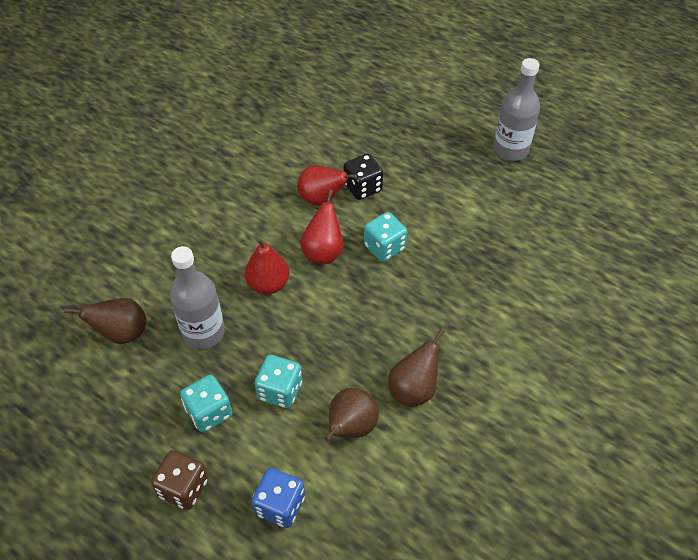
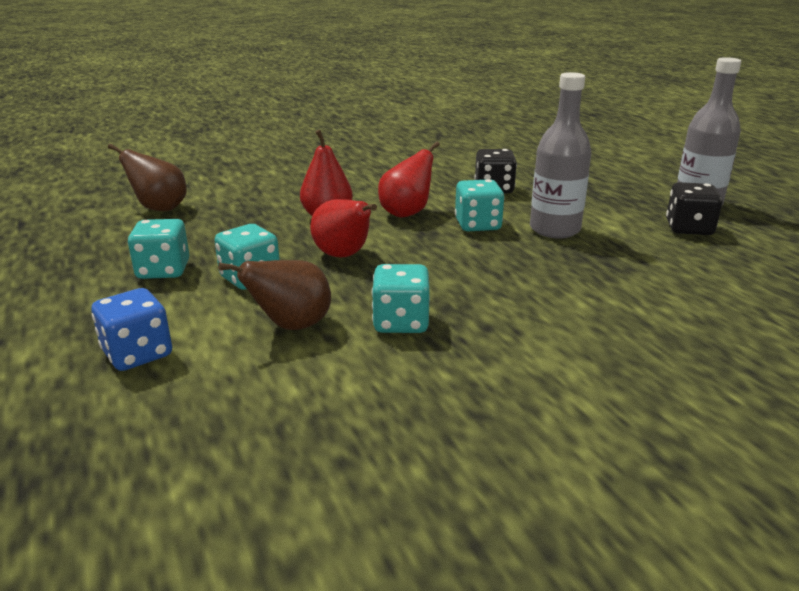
camera: 30 degrees right, 25 degrees down
(183, 487) = (67, 307): brown dice -> none
(203, 332) = (228, 226): grey bottle -> grey bottle (554, 229)
(322, 199) = (442, 186): red pear -> red pear (344, 255)
(413, 389) = (401, 322): brown pear -> turquoise dice
(520, 190) = (689, 228): none -> black dice

